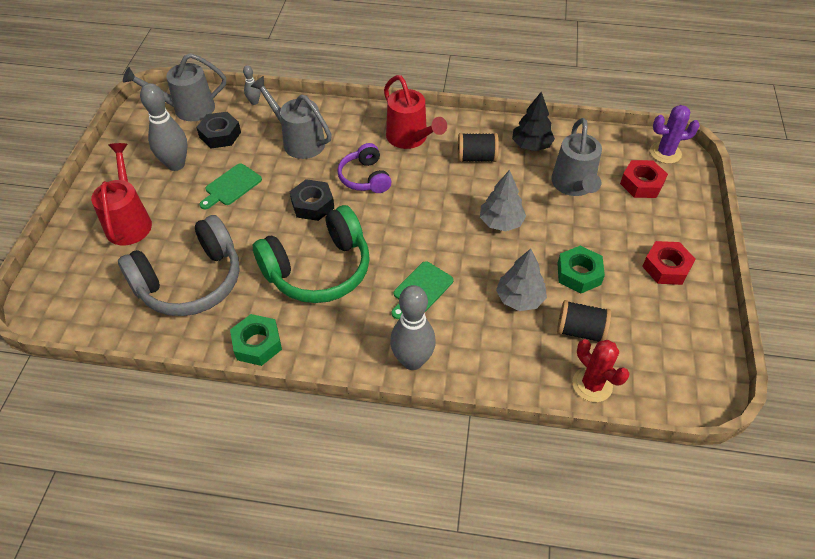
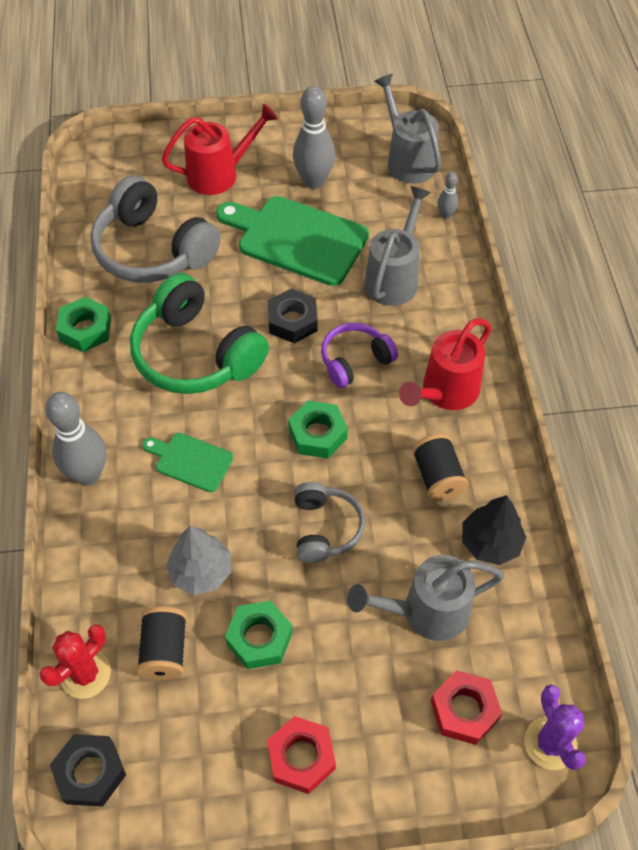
camera: 75 degrees right, 5 degrees up
(220, 135) = (376, 202): black nut -> black nut (90, 772)
(231, 186) = (297, 239): green cutting board -> green cutting board, size x1.95
(422, 211) = (317, 434): none -> green nut
(501, 222) = (325, 528): grey tree -> grey headphones

